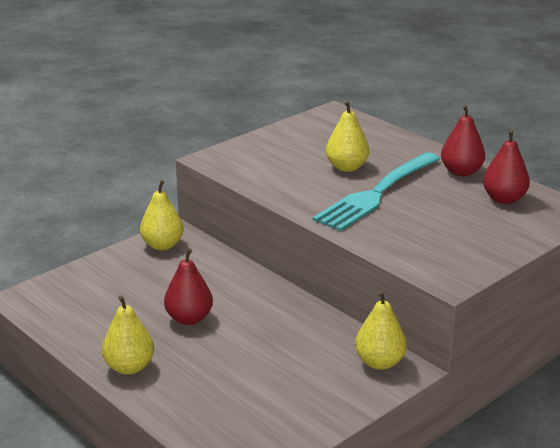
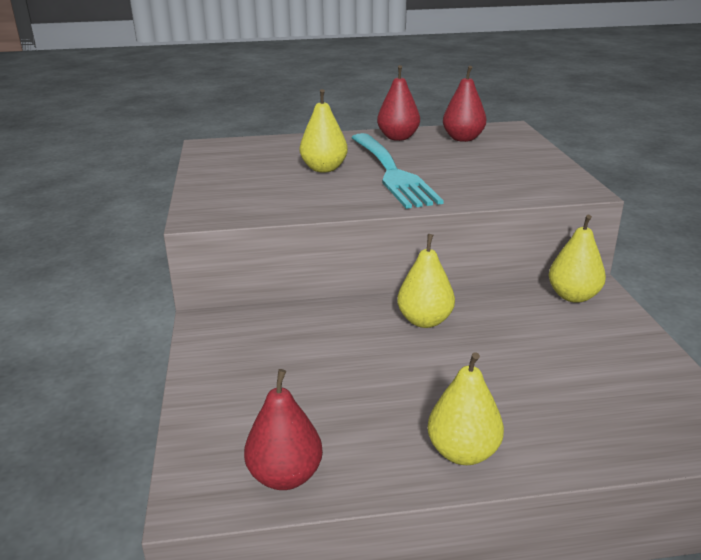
camera: 55 degrees left, 0 degrees up
(162, 245) = (222, 339): yellow pear -> yellow pear (425, 321)
(189, 318) = (397, 373): red pear -> red pear (285, 476)

